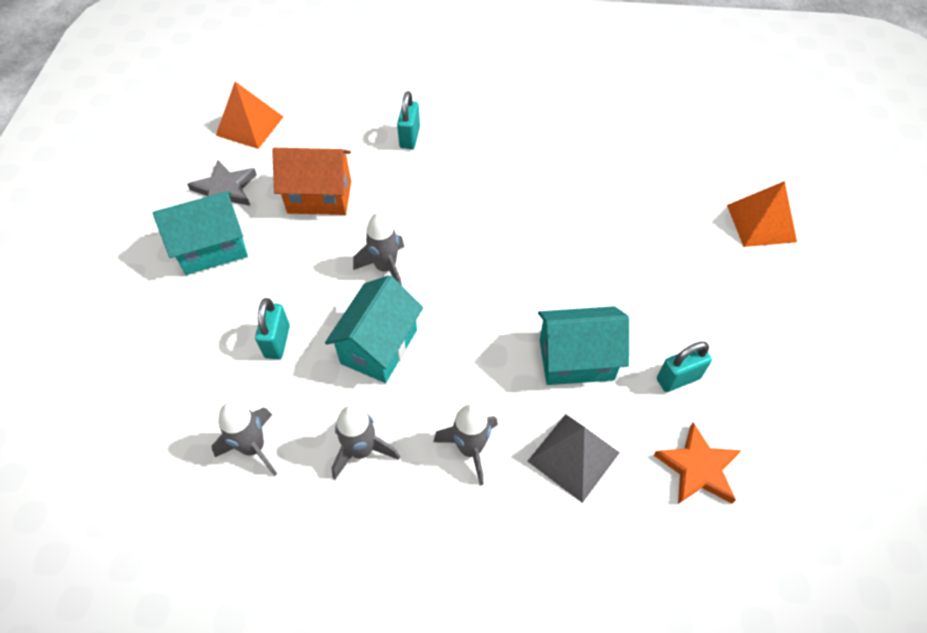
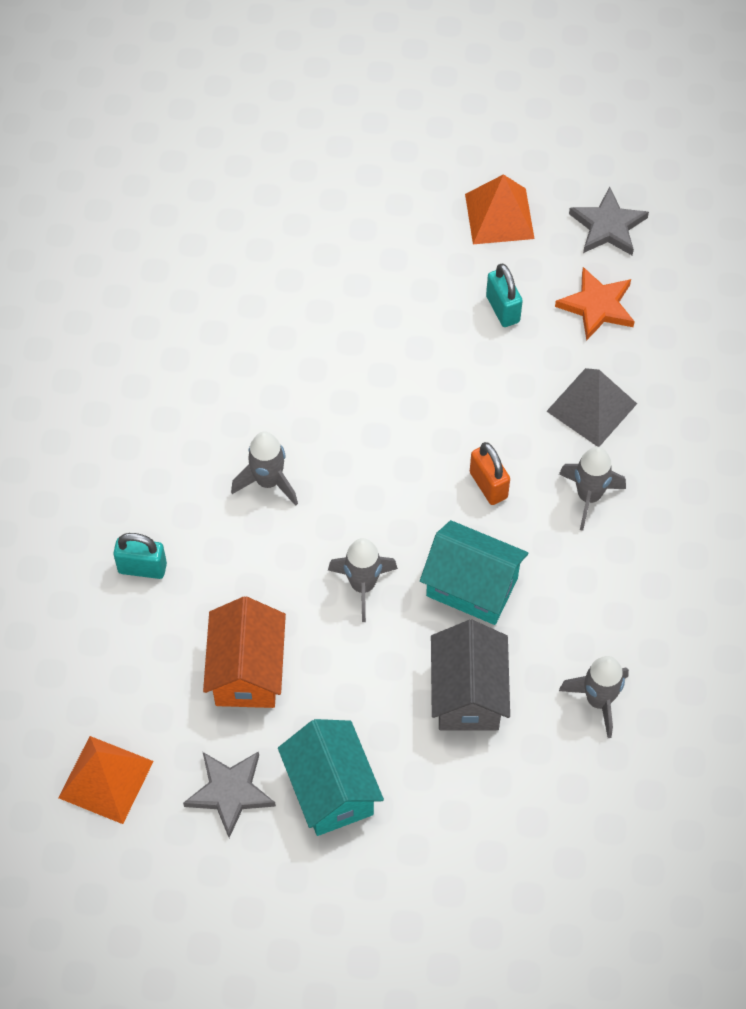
camera: 90 degrees left, 5 degrees up
(277, 341) = (468, 694): turquoise padlock -> grey house
(362, 450) = (596, 596): grey rocket -> grey rocket (268, 482)
(482, 362) = (488, 485): none -> orange padlock
(576, 360) = (483, 397): turquoise house -> none
(761, 223) = (300, 202): orange pyramid -> orange pyramid (499, 216)
(804, 484) = (608, 226): none -> grey star

